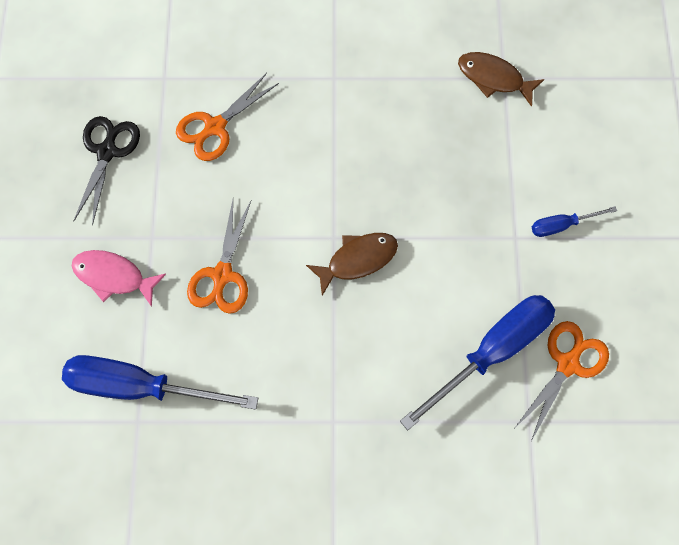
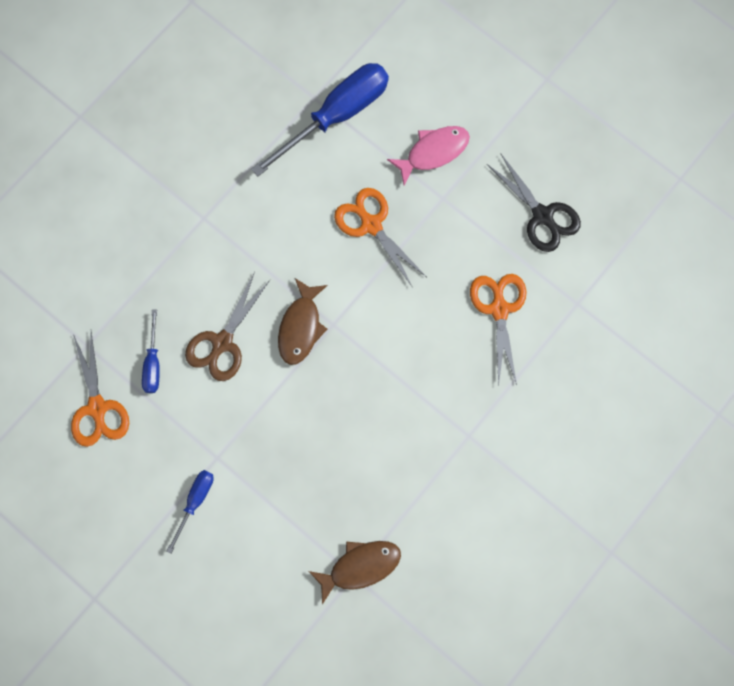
camera: 130 degrees right, 5 degrees up
(425, 310) = (222, 342): none -> brown scissors
(491, 351) = (153, 363): blue screwdriver -> blue screwdriver, size x0.49

